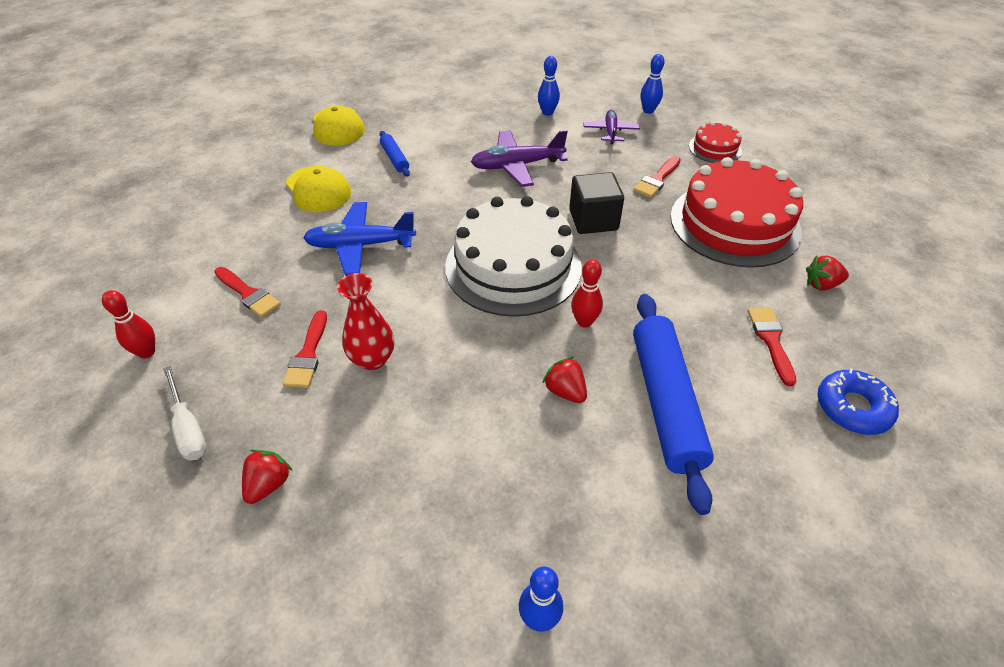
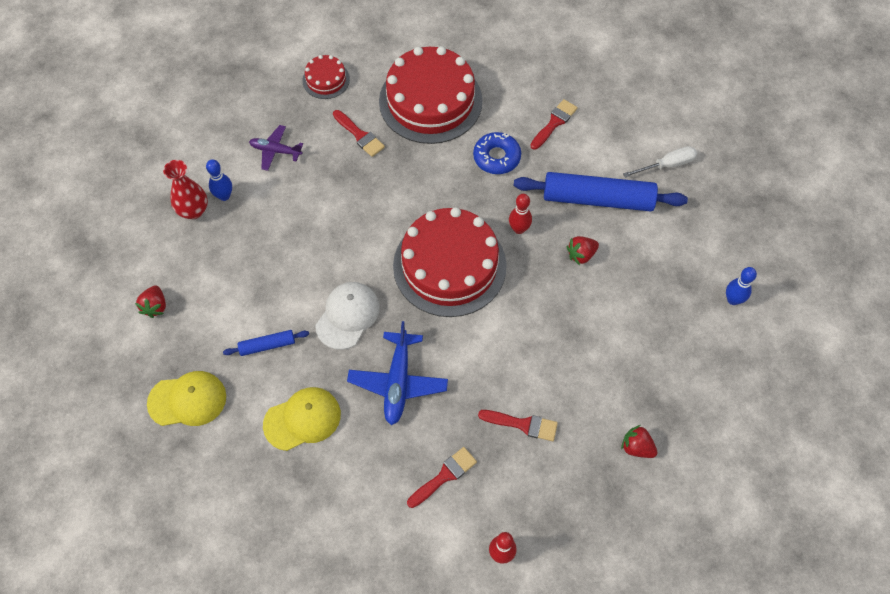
camera: 80 degrees left, 15 degrees up
(188, 428) = (583, 508): white screwdriver -> white screwdriver (667, 165)
(372, 359) = (534, 377): red vase -> red vase (193, 210)
(434, 201) = (347, 316): none -> white cap
(513, 266) = (449, 265): white cake -> red cake
(517, 166) = (309, 239): purple plane -> none
(593, 220) = (404, 196): black cube -> none
(648, 110) = (248, 111): blue bowling pin -> none
(771, 341) = (554, 123): red brush -> red brush turned 120 degrees clockwise
(821, 285) = (507, 74): red strawberry -> red strawberry (155, 306)
(852, 408) = (614, 102): blue donut -> blue donut (496, 157)

